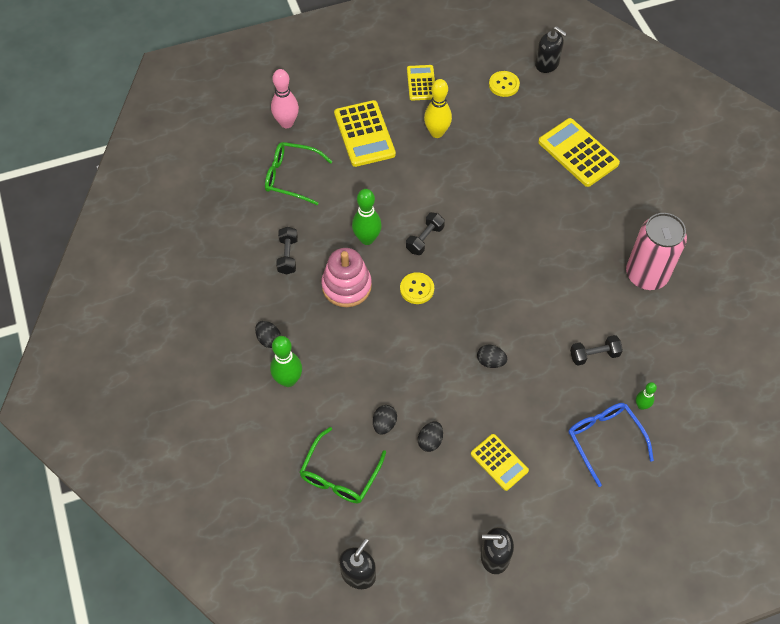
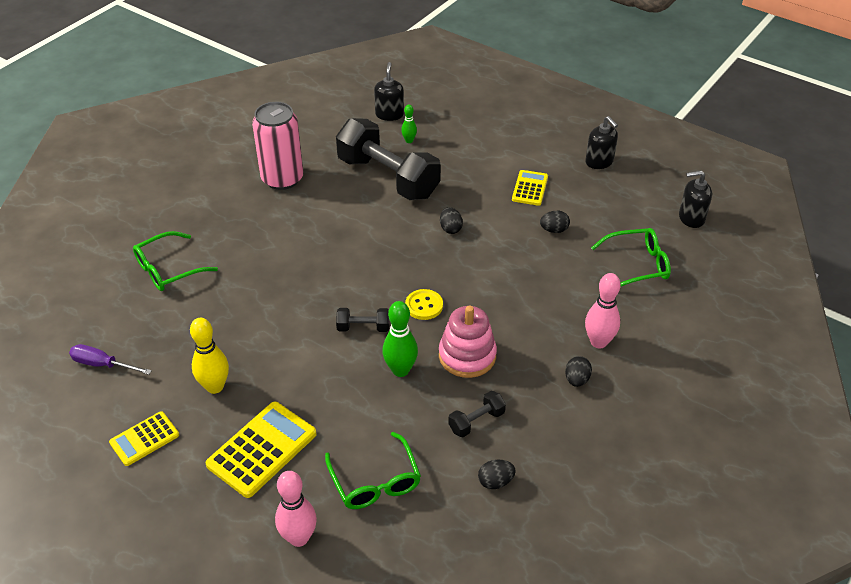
camera: 125 degrees left, 15 degrees down
(288, 380) = (598, 342): green bowling pin -> pink bowling pin
(384, 424) = (569, 261): black egg -> black egg (495, 482)
(504, 85) = (103, 365): yellow button -> purple screwdriver
(547, 64) = (46, 343): black soap dispenser -> black soap dispenser (389, 114)
(578, 153) = (168, 269): yellow calculator -> green glasses
(594, 355) = (388, 178): black dumbbell -> black dumbbell, size x2.40
(604, 440) = (456, 147): blue glasses -> none

